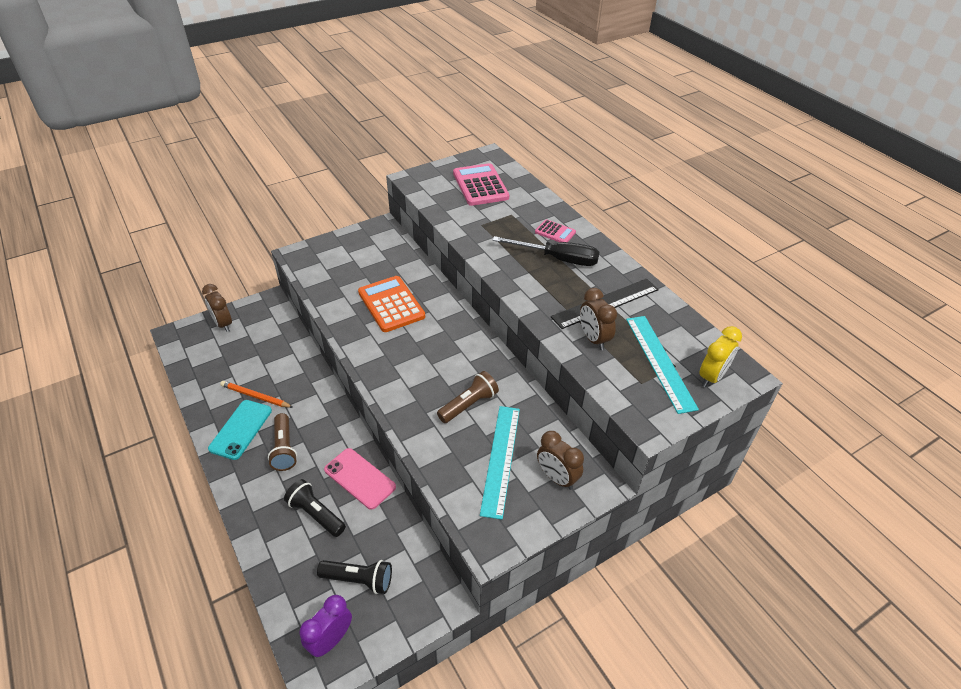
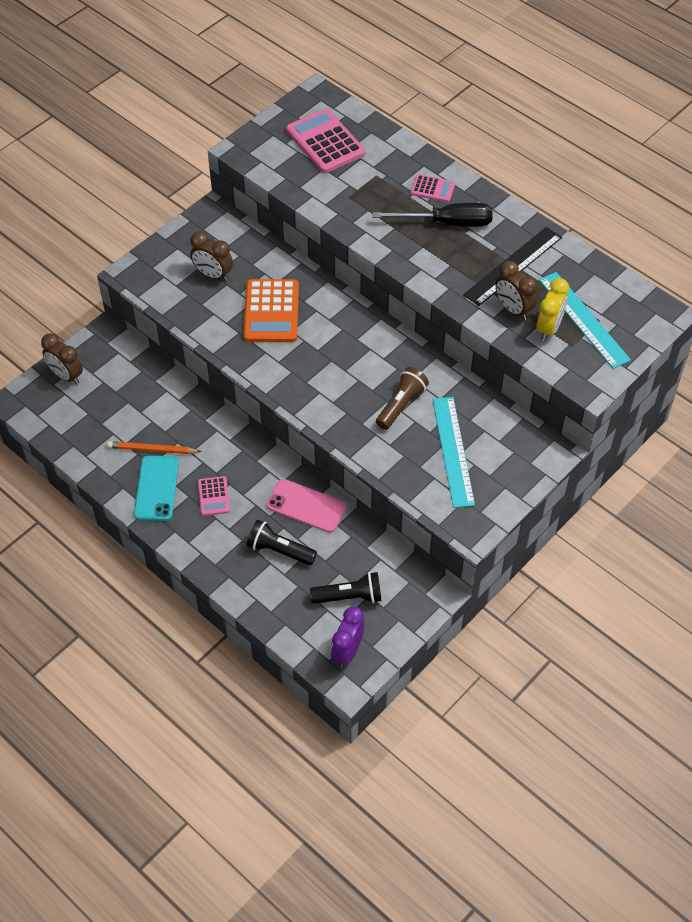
camera: 15 degrees left, 10 degrees up
(284, 449) = (213, 496): brown flashlight -> pink calculator
(391, 304) = (271, 312): orange calculator -> orange calculator turned 135 degrees counterclockwise
(557, 478) = (511, 455): brown clock -> brown clock (213, 275)
(711, 377) = (635, 323): yellow clock -> yellow clock (549, 328)

